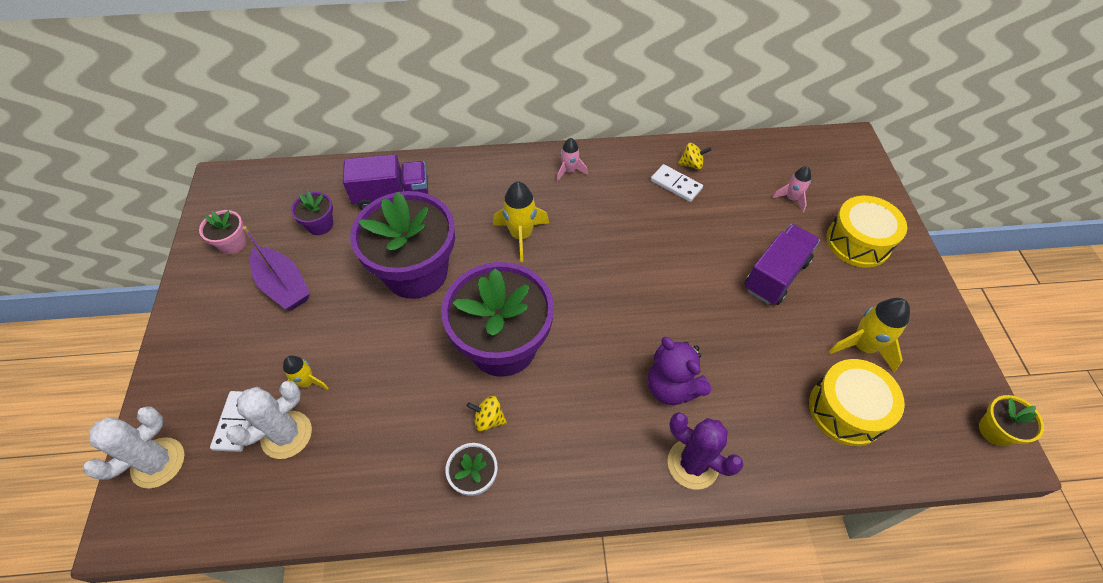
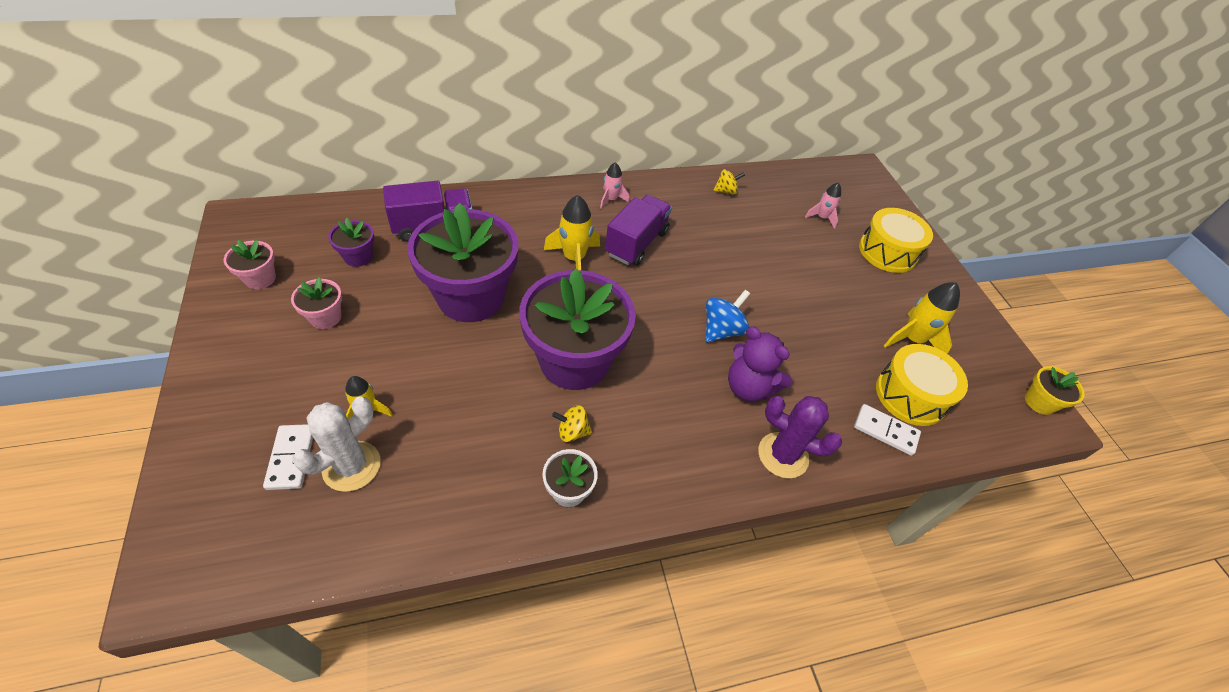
camera: 15 degrees left, 5 degrees down
(158, 463) = (199, 510): white cactus -> none
(283, 285) = (325, 317): purple boat -> pink flower pot
(656, 322) = (722, 330): none -> blue spinning top
(676, 185) = (715, 209): white domino -> white domino (885, 431)
(776, 275) = (822, 283): purple truck -> purple truck (636, 243)

